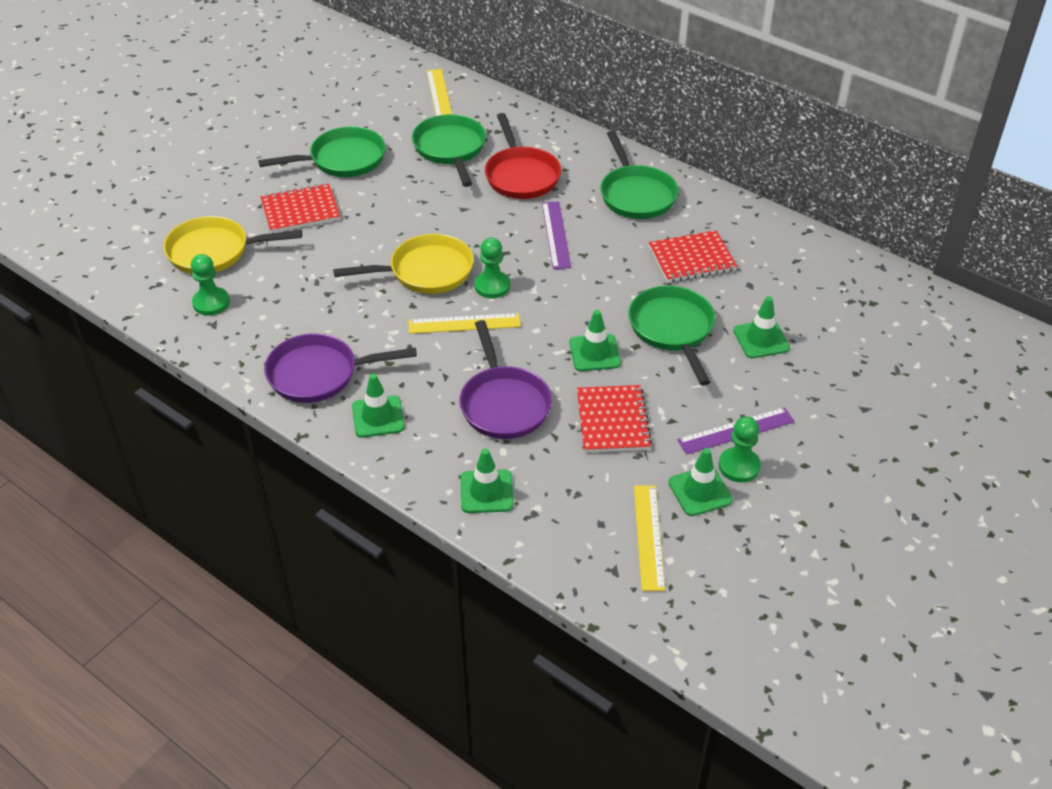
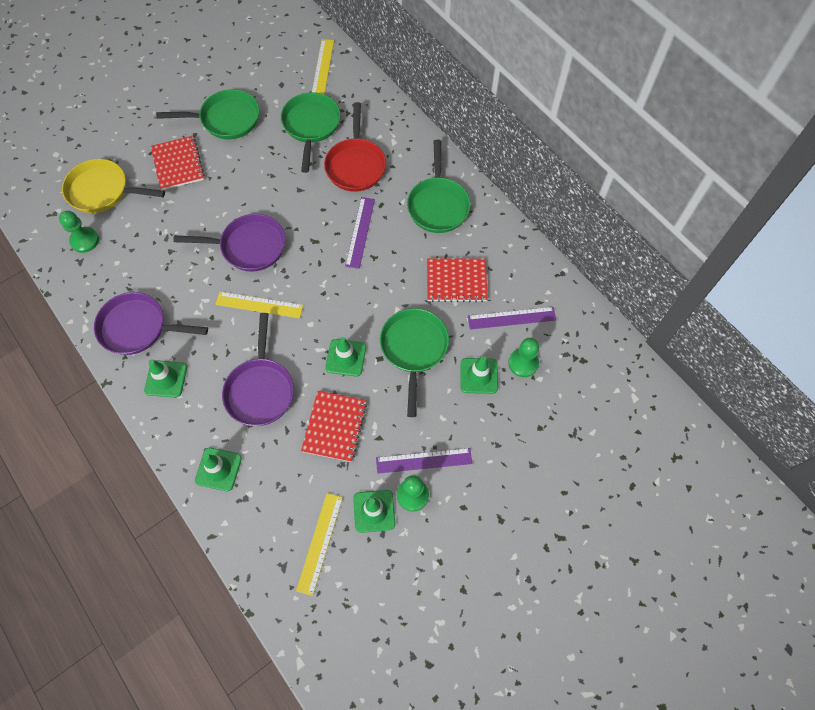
camera: 15 degrees right, 20 degrees up
(300, 210) = (178, 164): red notebook -> red notebook turned 75 degrees clockwise
(426, 271) = (249, 247): yellow pan -> purple pan
(492, 286) = (293, 272): green pawn -> green pawn (523, 363)
(772, 280) = (511, 318): none -> purple ruler

